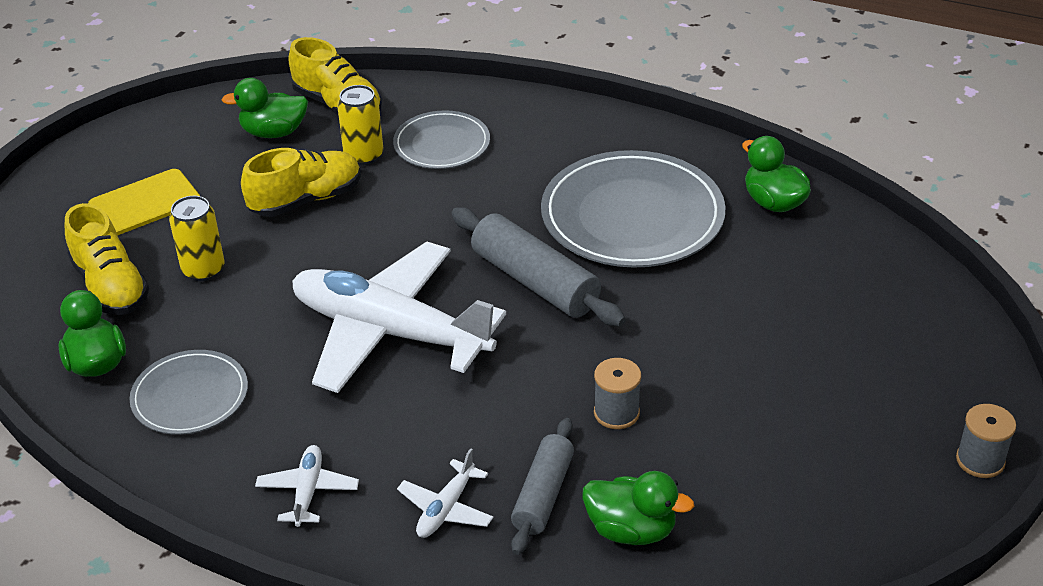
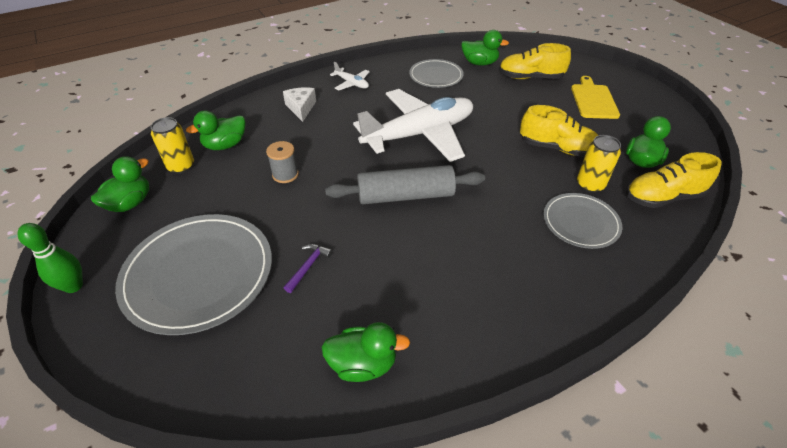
camera: 125 degrees right, 5 degrees up
(203, 269) = (521, 101): yellow can -> yellow can (181, 166)
(306, 200) = (557, 148): yellow shoe -> yellow shoe turned 75 degrees counterclockwise
(446, 508) = (301, 108): white plane -> white cheese
(543, 495) = (273, 132): grey rolling pin -> none
(632, 216) = (424, 271): grey plate -> grey plate (199, 274)
(724, 296) = (308, 266): none -> purple hammer
(843, 531) = (130, 203): none -> green duck
(980, 460) = (74, 286): grey spool -> green bowling pin

